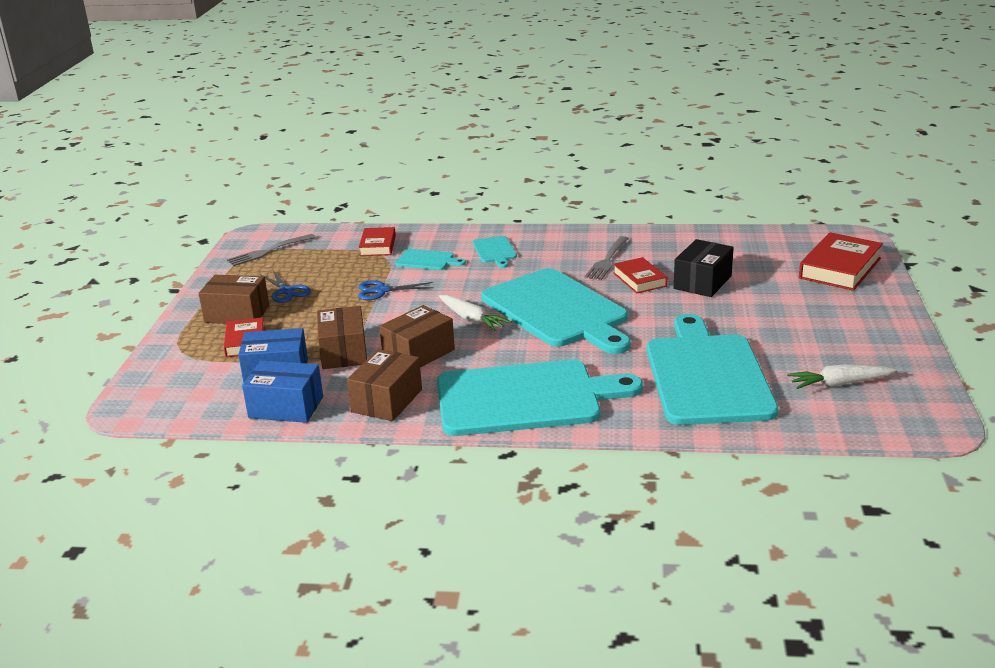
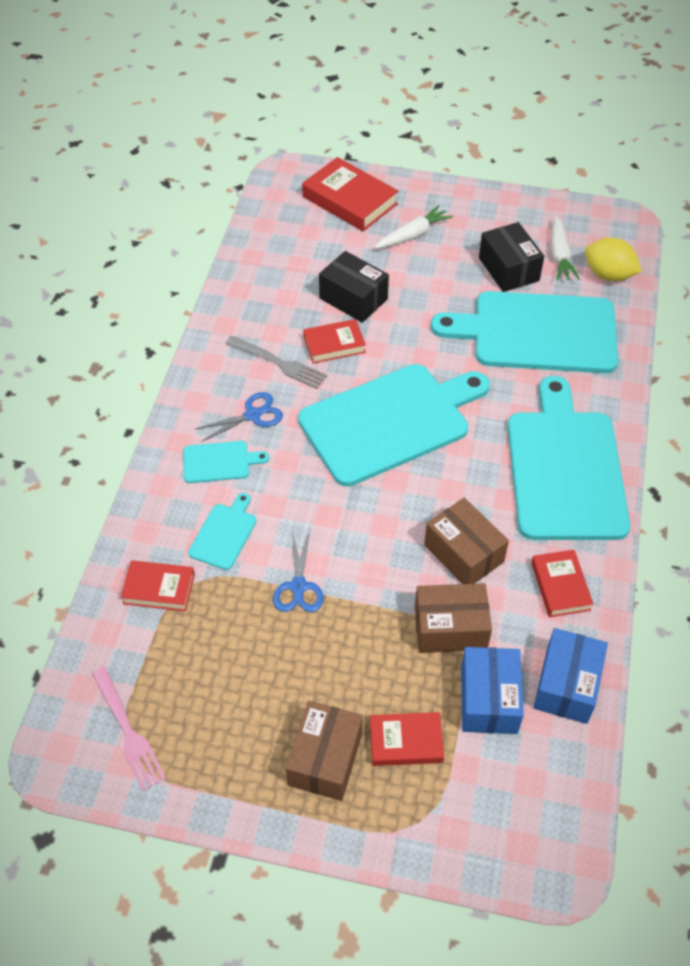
camera: 85 degrees left, 25 degrees up
(268, 251) = (128, 731): grey fork -> pink fork
(286, 291) = (271, 699): blue scissors -> blue scissors (252, 415)
(387, 401) = (560, 586): brown box -> red book
(472, 319) = (394, 499): white carrot -> white carrot (413, 235)
(795, 355) = (508, 269): none -> black box
(827, 416) = (608, 275): none -> yellow lemon

